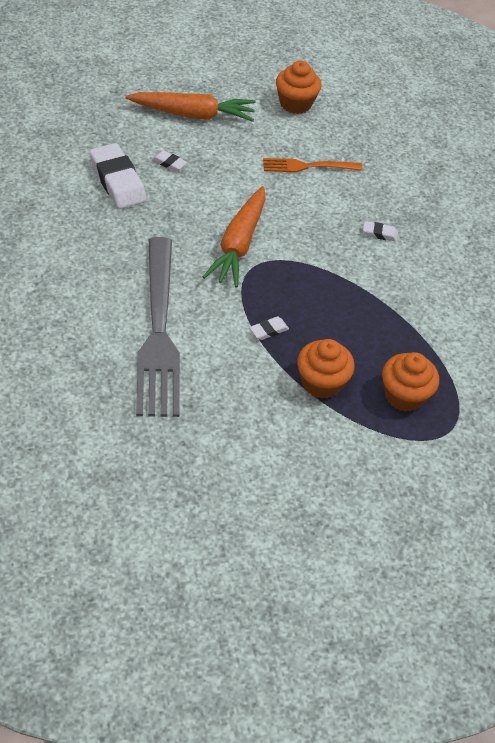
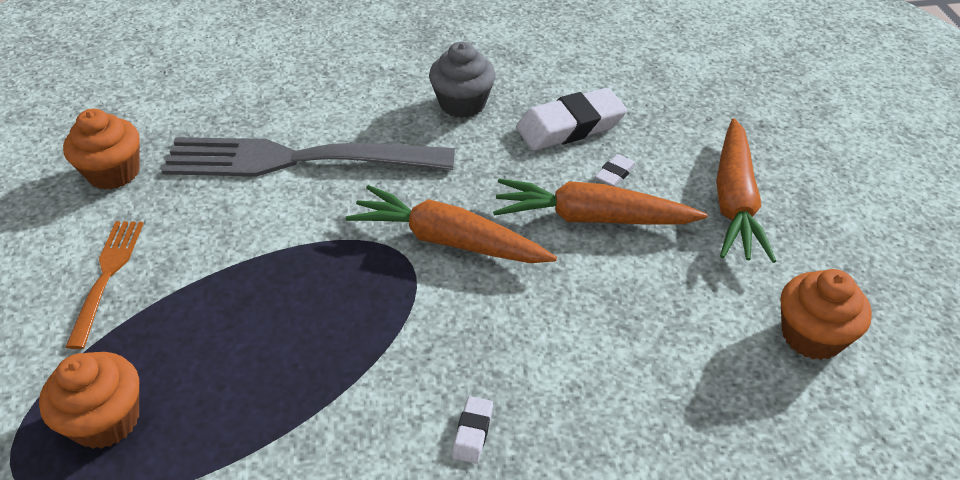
camera: 100 degrees right, 5 degrees down
(88, 238) = (462, 103): none -> grey cupcake
(212, 177) = (592, 218): none -> orange carrot
(269, 330) = (277, 264): white eraser -> none
(308, 166) = (639, 340): orange fork -> orange fork (107, 276)
(321, 382) = (167, 316): orange cupcake -> orange cupcake (114, 172)

